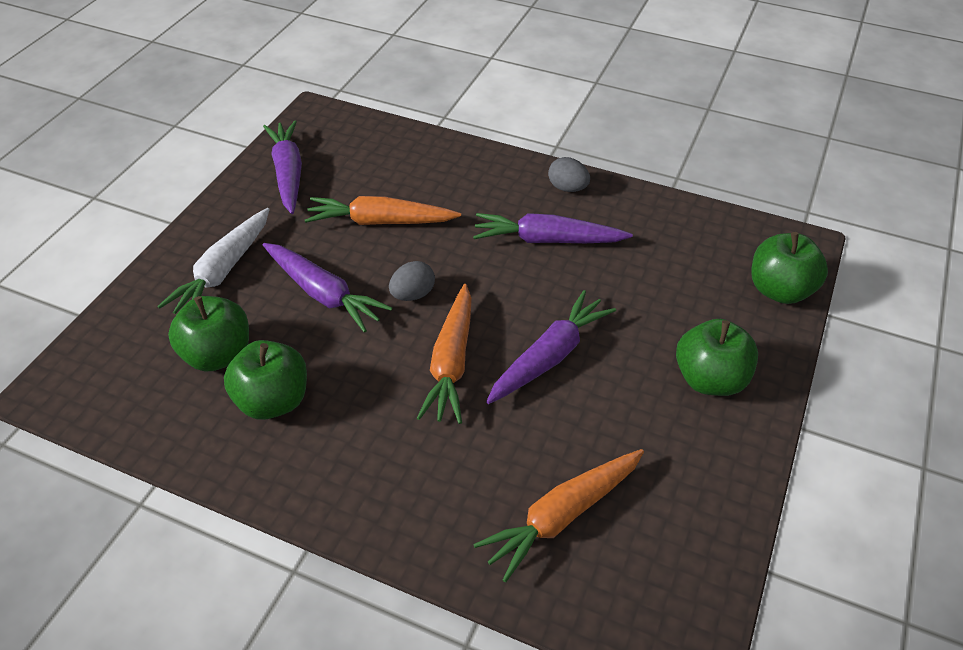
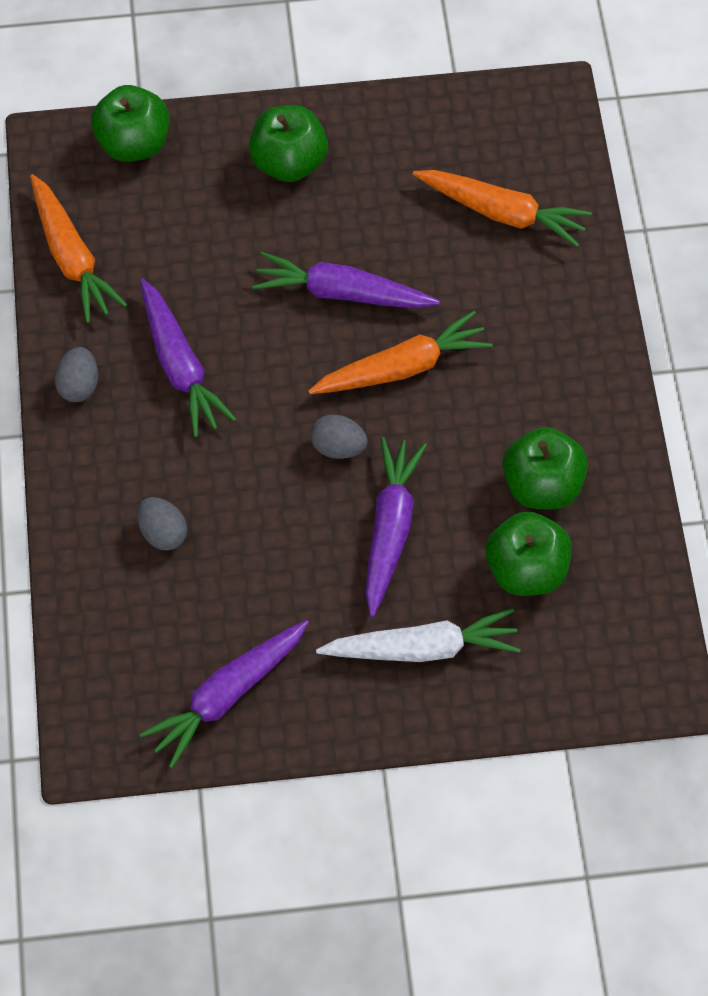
camera: 120 degrees left, 15 degrees up
(380, 222) = (250, 542): orange carrot -> orange carrot (72, 257)
(423, 186) = (163, 533): none -> grey egg

